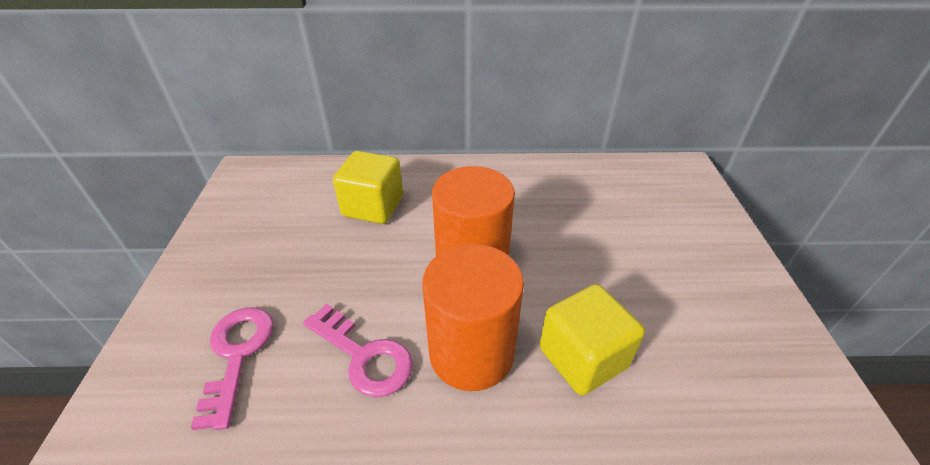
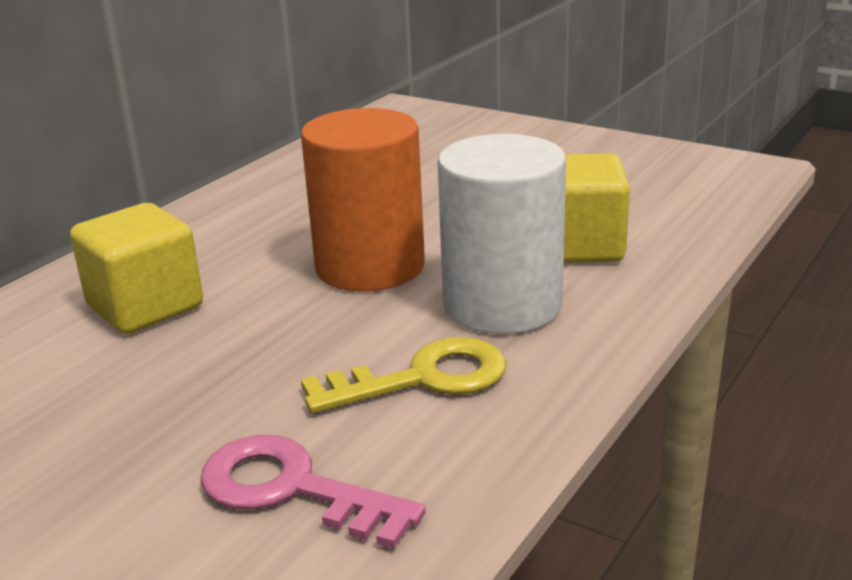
camera: 55 degrees left, 15 degrees down
(363, 355) = (422, 379): pink key -> yellow key
(471, 353) = (502, 305): orange cylinder -> white cylinder

